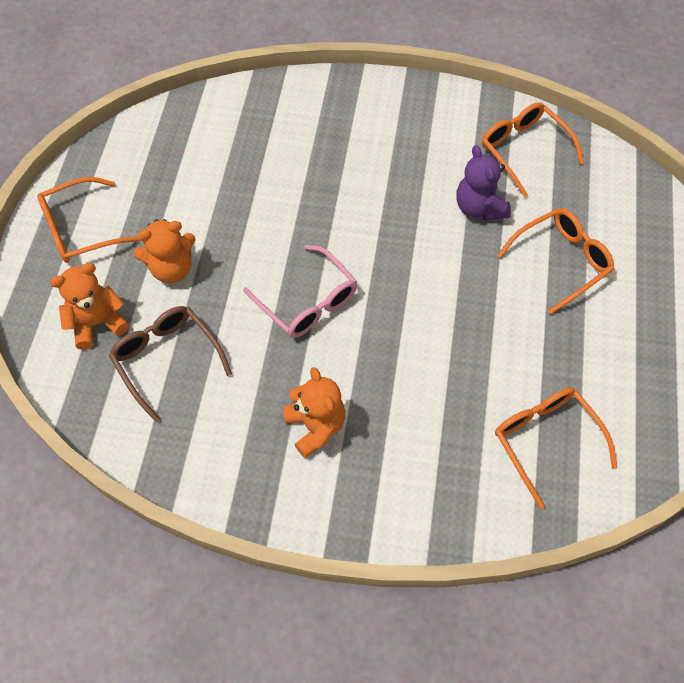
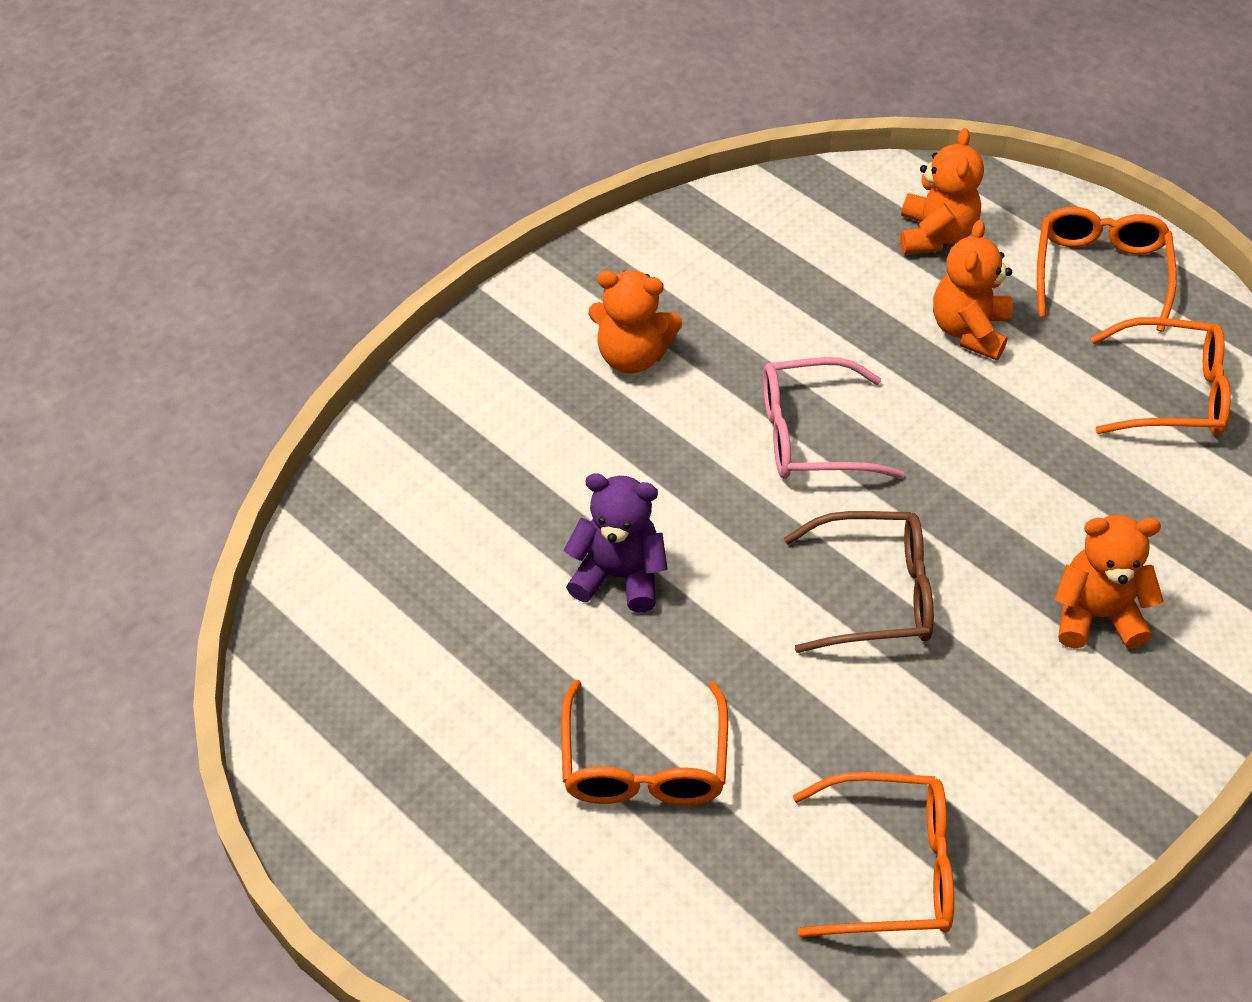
camera: 125 degrees right, 10 degrees down
(166, 359) = (833, 272): brown glasses -> brown glasses (875, 594)
(331, 137) = (1096, 615): none -> orange teddy bear
(479, 207) = (820, 723): purple teddy bear -> purple teddy bear (618, 576)
(546, 440) = (415, 557): orange glasses -> orange glasses (1172, 393)

